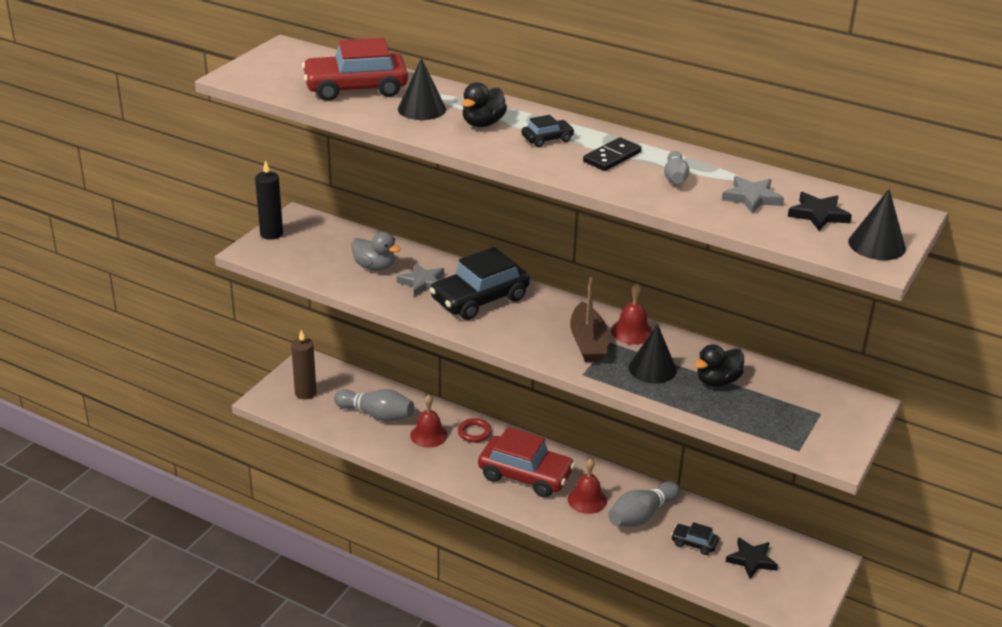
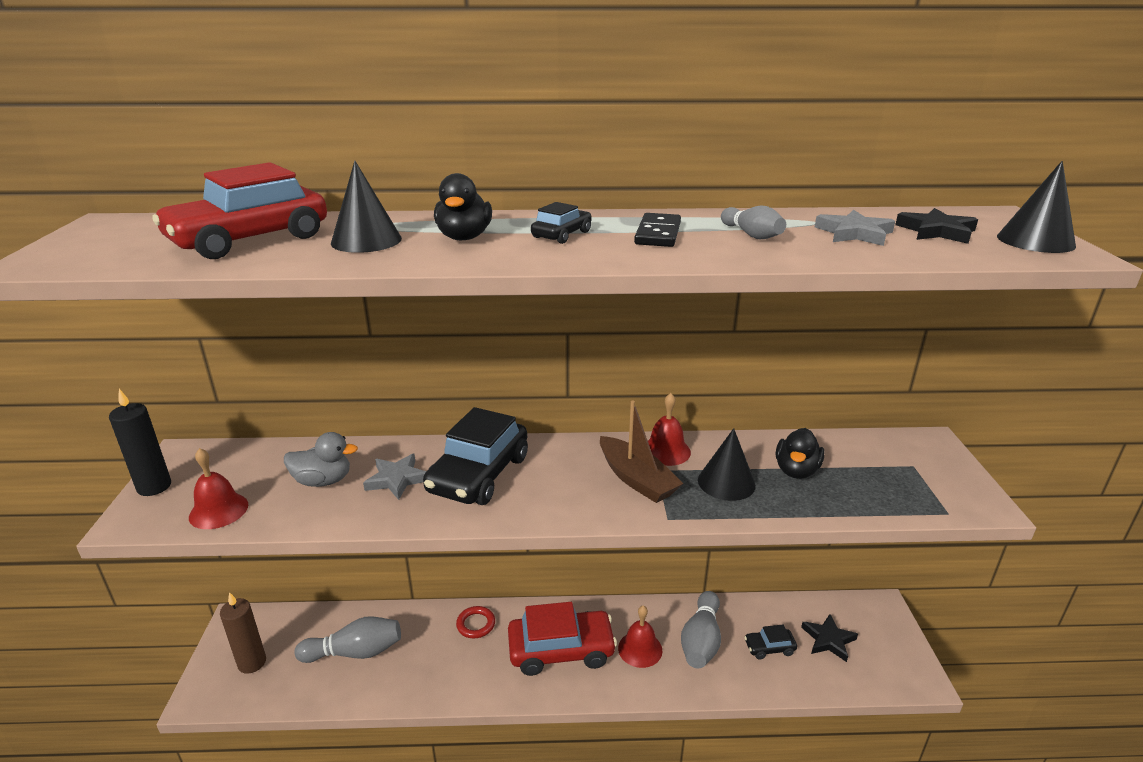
camera: 30 degrees left, 5 degrees down
(428, 435) = (429, 650): red bell -> red bell (218, 510)

